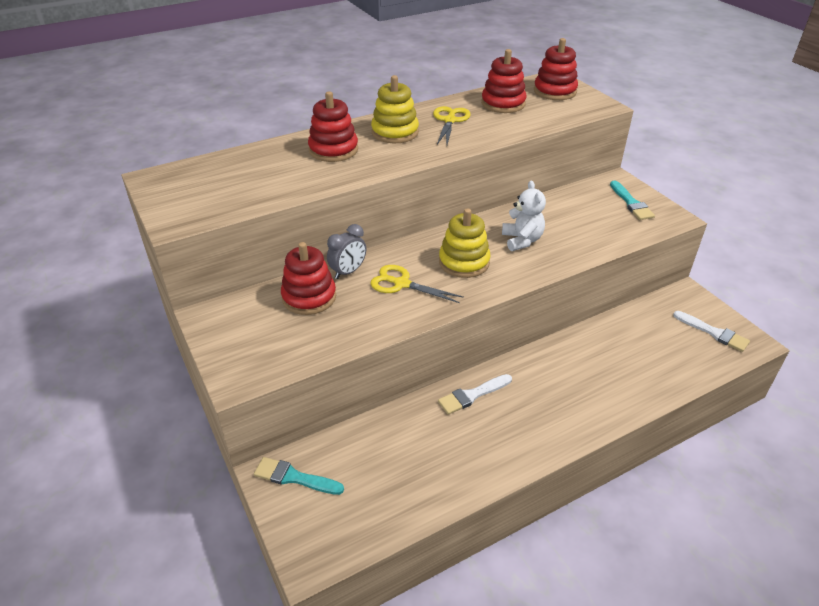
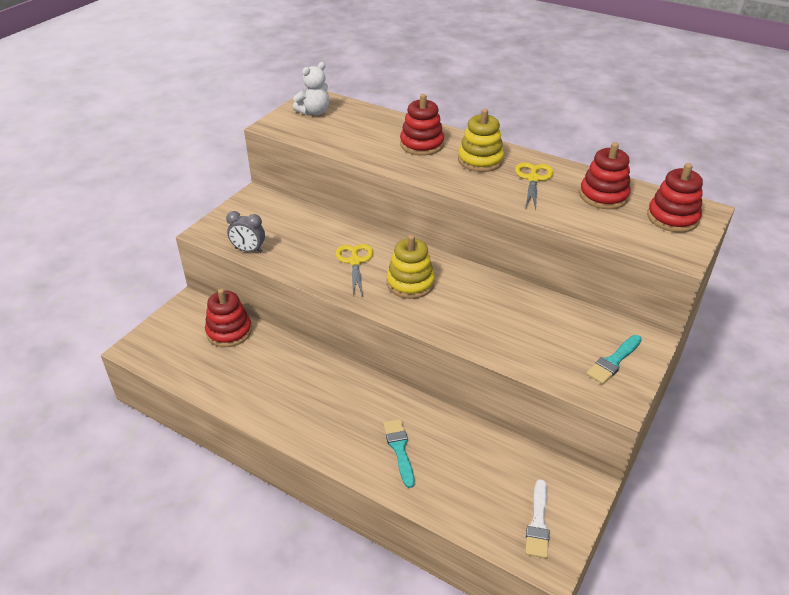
camera: 60 degrees right, 0 degrees up
(294, 477) = (192, 314): turquoise brush -> turquoise brush (399, 449)
(309, 297) = (305, 226): red stacking toy -> red stacking toy (229, 331)
(348, 272) = (347, 232): grey clock -> grey clock (248, 250)
(450, 121) = (533, 179): yellow scissors -> yellow scissors turned 60 degrees counterclockwise
(472, 395) = (323, 372): white brush -> none
(522, 240) = (472, 306): white teddy bear -> white teddy bear (314, 112)

